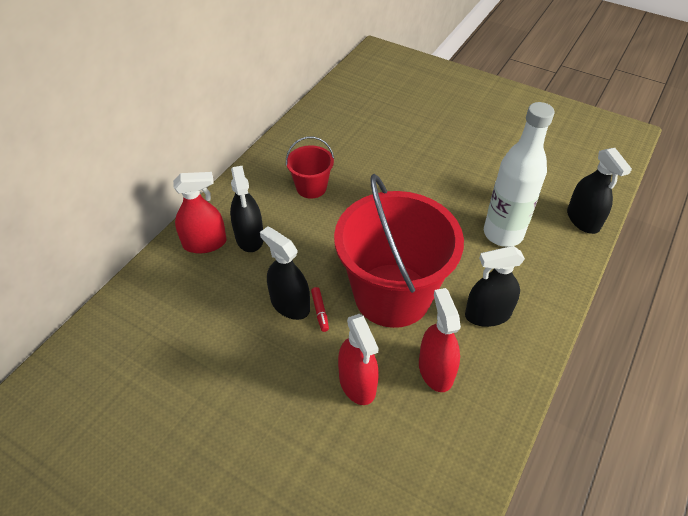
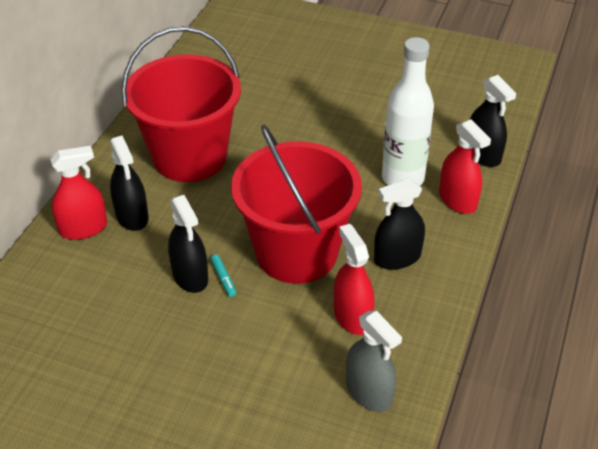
camera: 10 degrees left, 5 degrees down
(290, 304) = (190, 276): black spray bottle -> black spray bottle turned 150 degrees counterclockwise
(311, 187) = (190, 157): red bucket -> red bucket, size x2.17
(320, 312) = (223, 279): red marker -> turquoise marker
(357, 383) = (275, 339): red spray bottle -> red spray bottle (457, 200)
(440, 457) = (369, 392): none -> grey spray bottle

